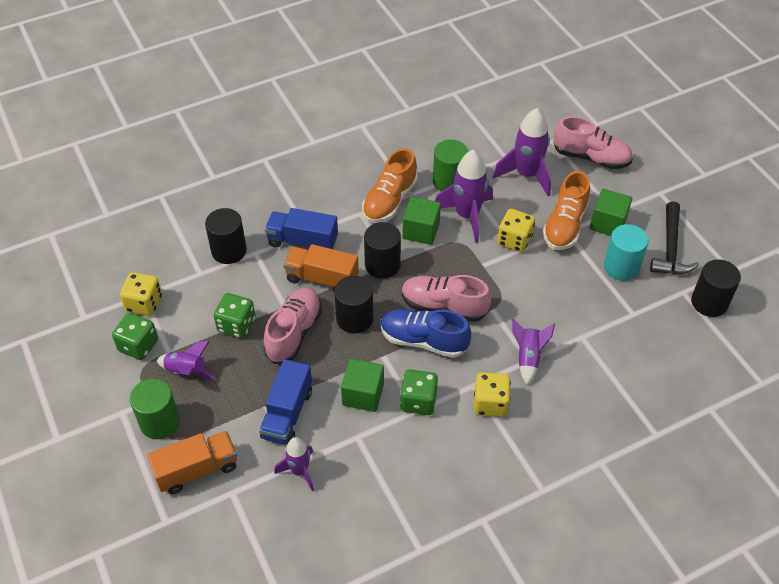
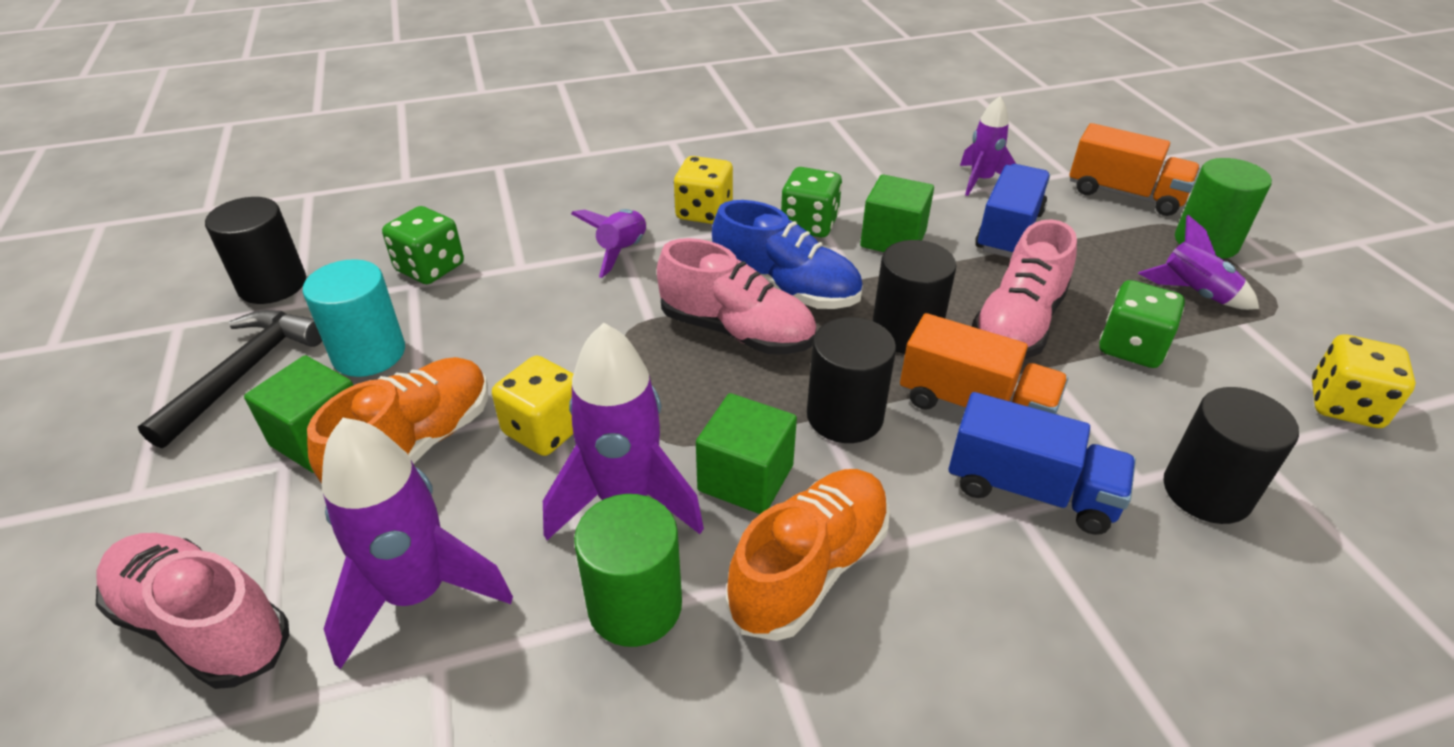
camera: 170 degrees left, 10 degrees down
(138, 345) = (1307, 338): green dice -> green dice (430, 268)
(197, 470) = (1125, 194): orange truck -> orange truck turned 135 degrees counterclockwise

